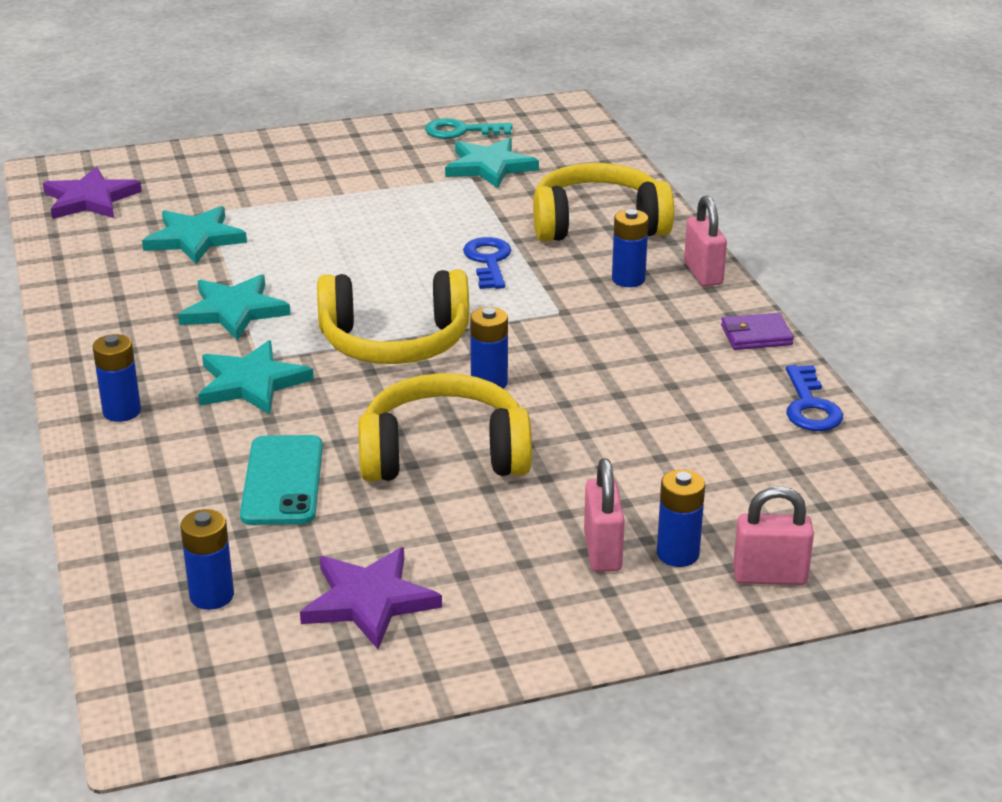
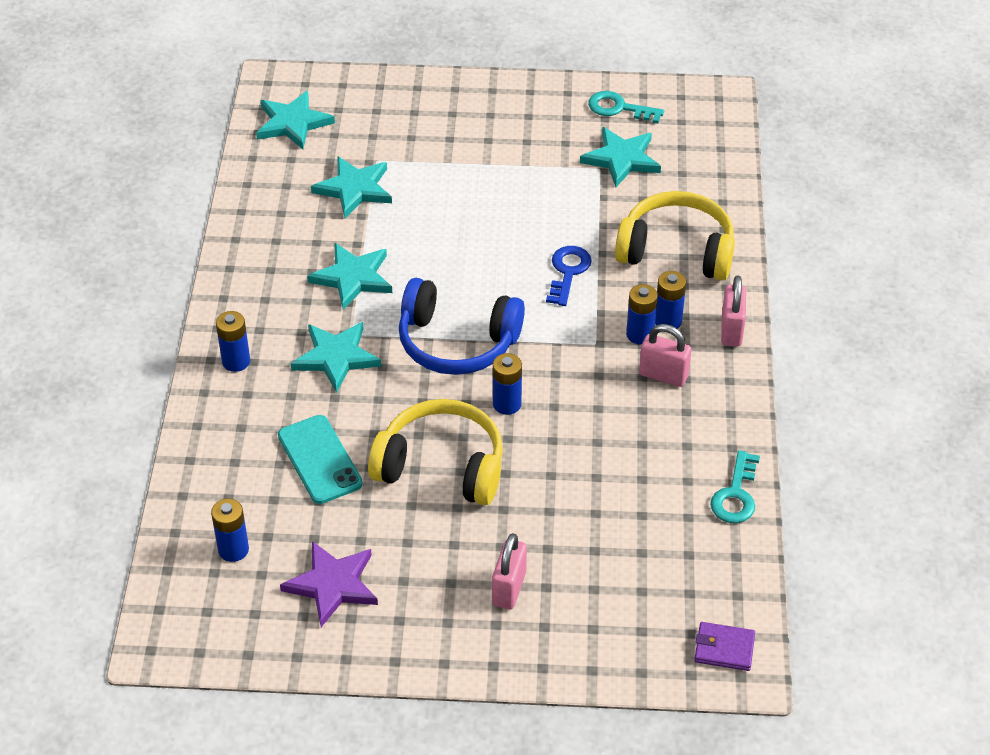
camera: 20 degrees right, 15 degrees up
(90, 199) = (293, 123): purple star -> turquoise star
(282, 481) = (319, 460): turquoise phone -> turquoise phone turned 45 degrees counterclockwise
(395, 341) = (457, 342): yellow headphones -> blue headphones
(677, 554) = (560, 606): blue battery -> blue battery (640, 334)
(756, 335) = (736, 410): purple wallet -> purple wallet (724, 649)
(769, 576) = (613, 645): pink padlock -> pink padlock (663, 375)
(810, 406) = (736, 495): blue key -> turquoise key

